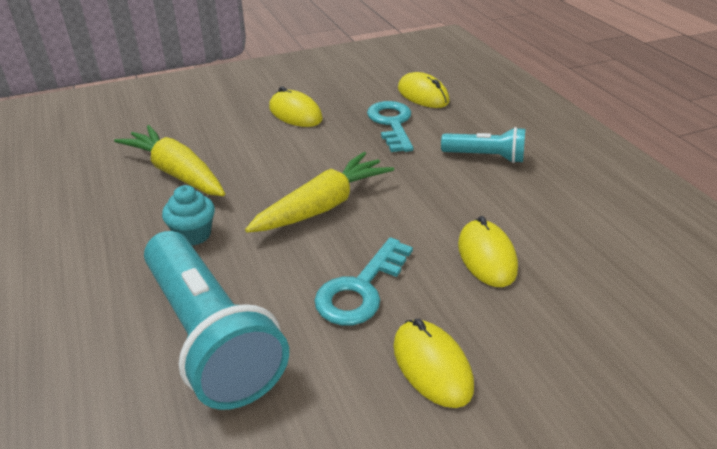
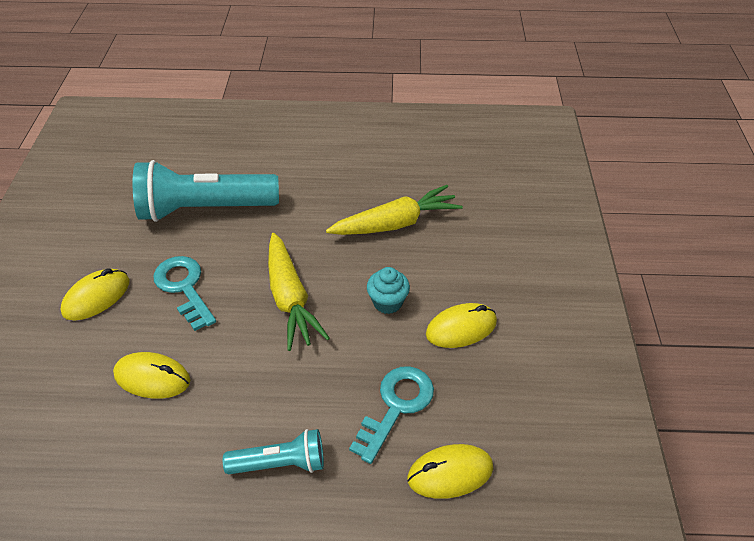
camera: 115 degrees right, 10 degrees up
(193, 234) = (307, 219): turquoise cupcake -> turquoise cupcake (387, 302)
(392, 124) = (396, 406): turquoise key -> turquoise key turned 75 degrees counterclockwise
(432, 366) = (96, 297): yellow mouse -> yellow mouse turned 45 degrees counterclockwise
(485, 157) = (280, 463): turquoise flashlight -> turquoise flashlight turned 135 degrees counterclockwise

